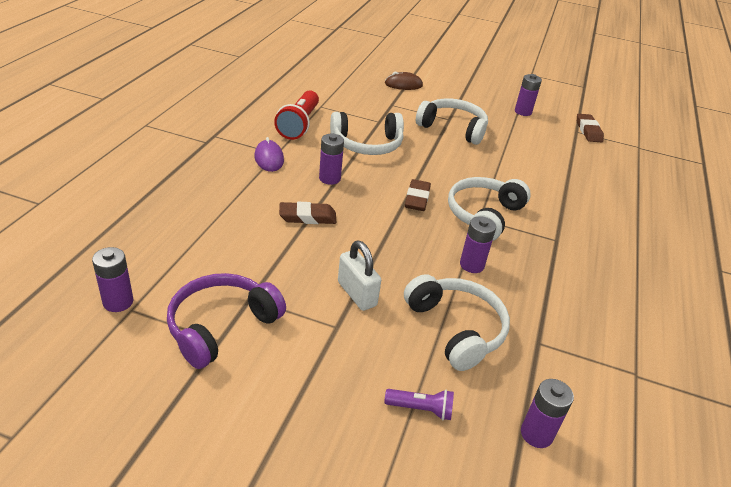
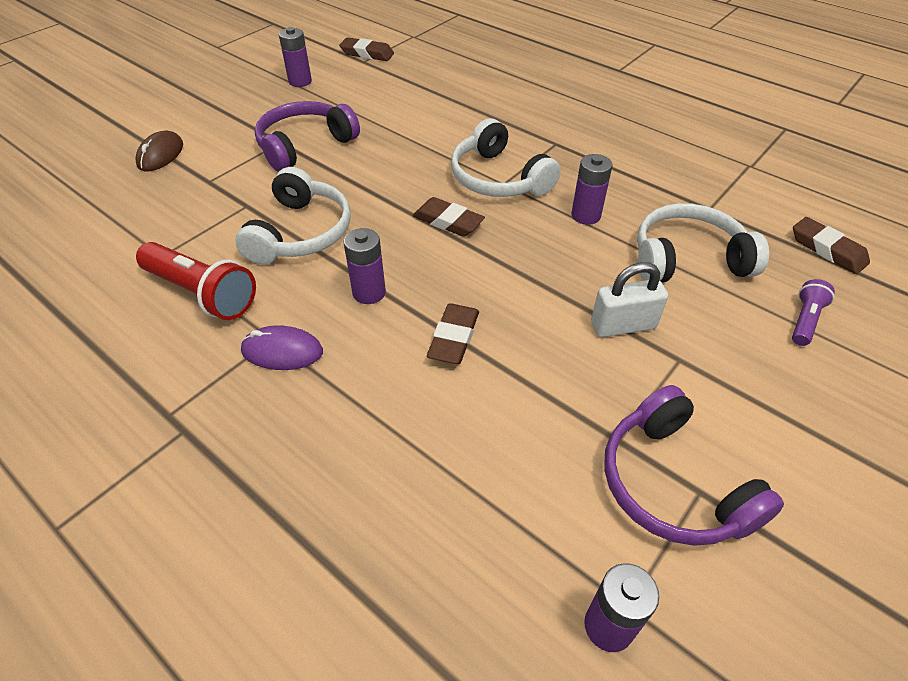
camera: 65 degrees left, 10 degrees up
(453, 128) = (305, 145): white headphones -> purple headphones
(536, 434) = (827, 250): purple battery -> brown eraser

